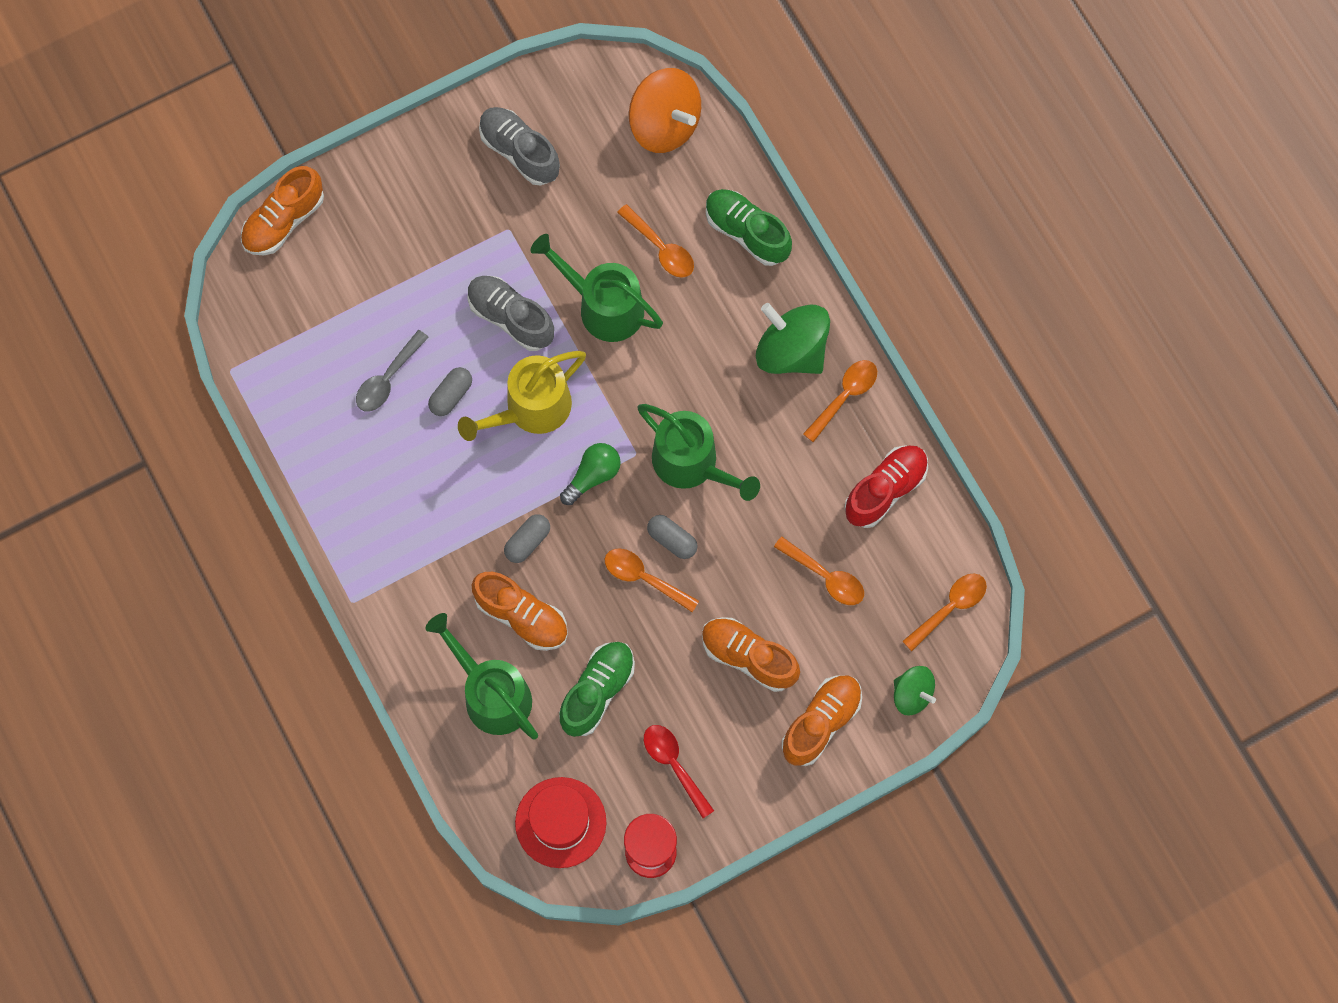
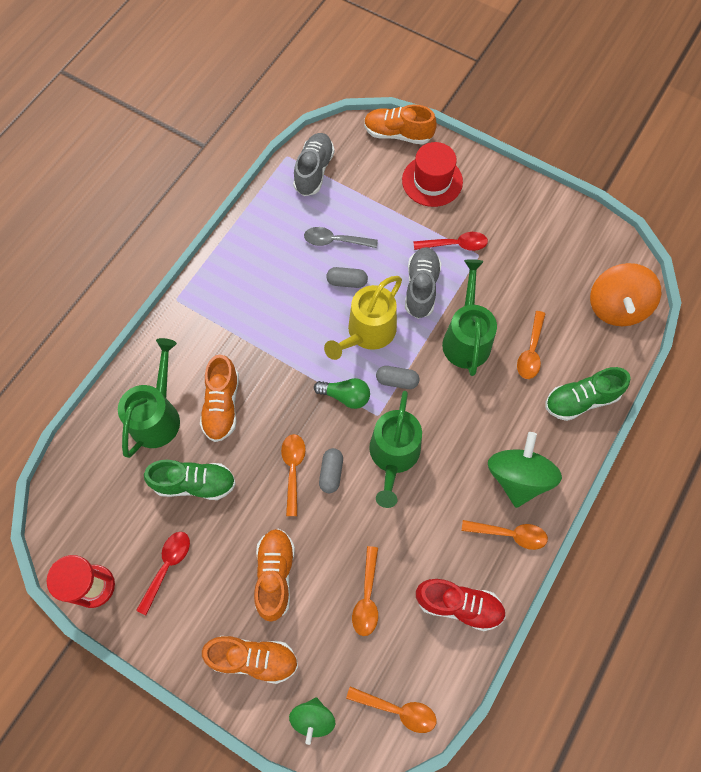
camera: 60 degrees right, 5 degrees down
(479, 246) = (455, 245): none -> red spoon
(519, 152) = (533, 233): grey shoe -> grey shoe (314, 171)
(527, 542) = (276, 380): grey capsule -> grey capsule (397, 381)
(531, 409) = (367, 333): yellow watering can -> yellow watering can turned 75 degrees counterclockwise
(560, 822) = (88, 511): red hat -> red hat (432, 181)
(747, 232) = (581, 400): green shoe -> green shoe turned 120 degrees counterclockwise

